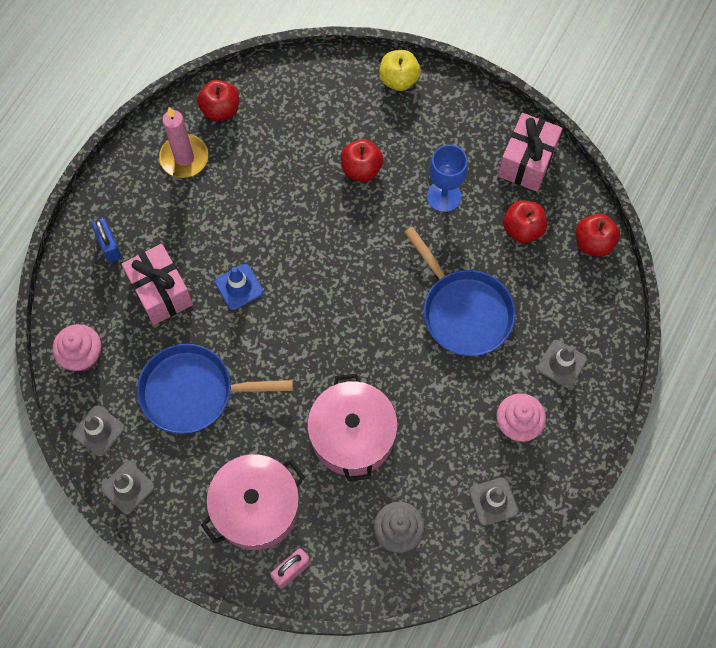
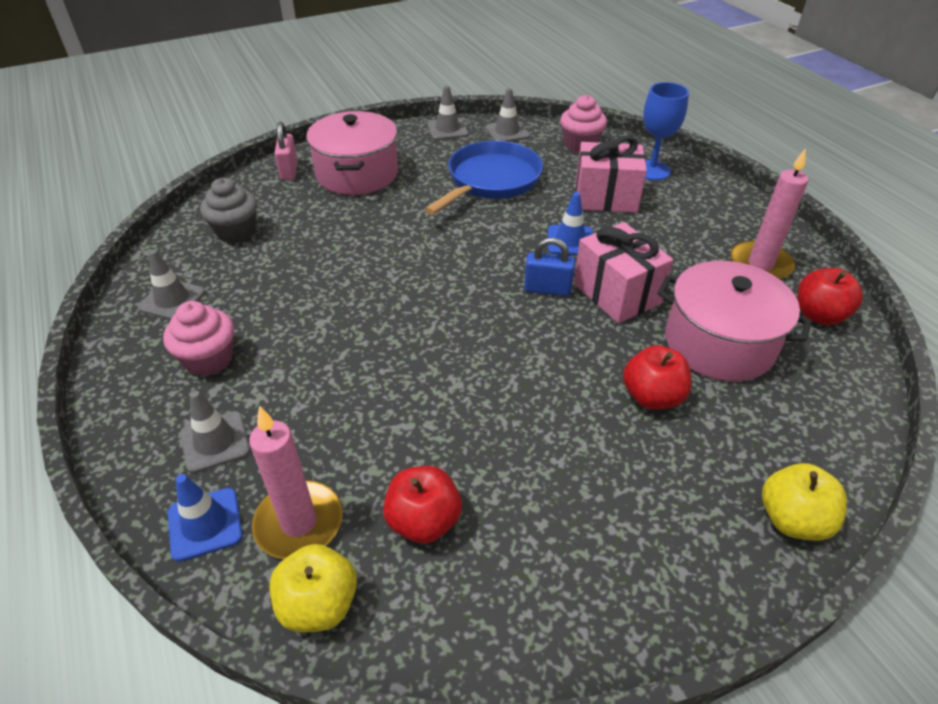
camera: 125 degrees right, 25 degrees down
(109, 246) = (680, 188): blue padlock -> blue padlock (547, 289)
(352, 435) = (347, 244): pink pot -> pink pot (719, 343)
(443, 196) = (548, 459): blue goblet -> blue goblet (652, 170)
(463, 311) = (377, 388): blue pan -> none
(526, 162) = (529, 605): pink gift -> pink gift (616, 293)
(567, 282) = (299, 523): none -> pink candle
(593, 242) = (319, 604): red apple -> yellow apple
(602, 323) = (205, 524): none -> blue traffic cone

